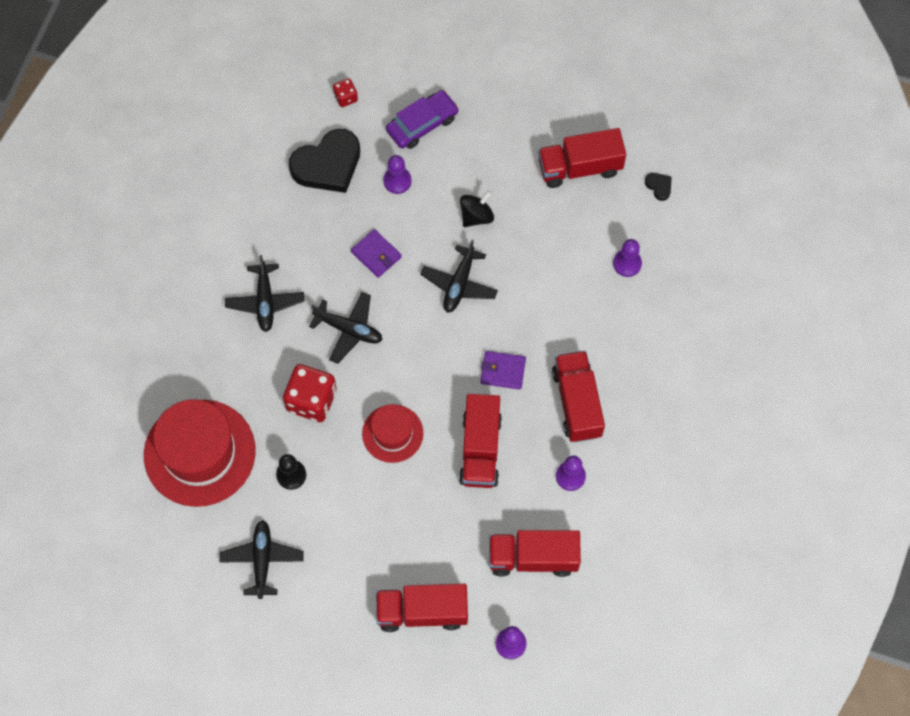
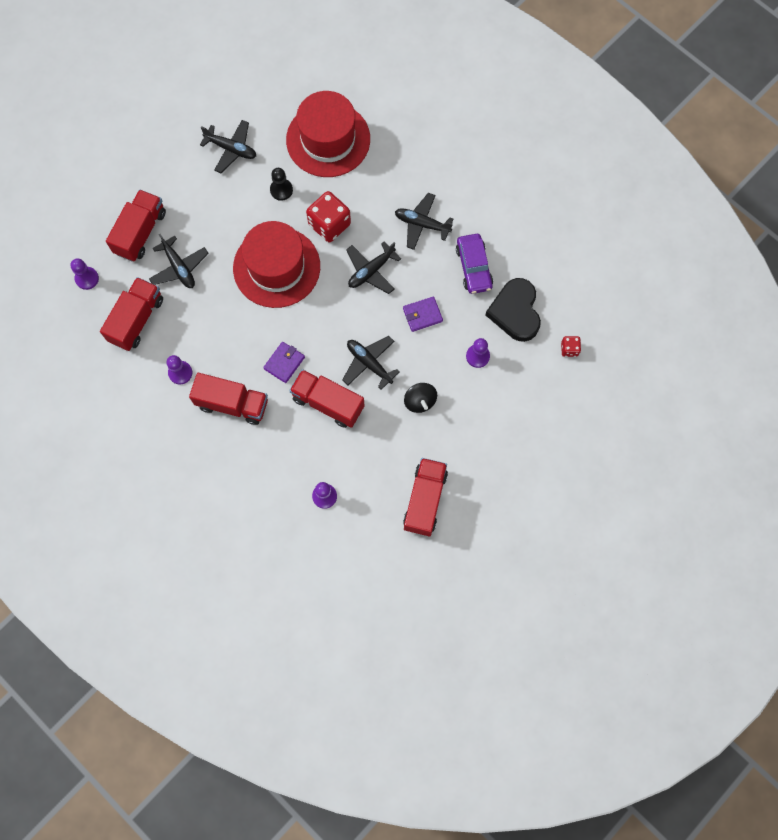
camera: 115 degrees right, 5 degrees up
(392, 433) = (276, 267): red hat -> red hat, size x1.82
(422, 124) = (519, 396): purple car -> purple car (473, 267)
(445, 543) = (179, 267): none -> black plane
(480, 449) = (233, 321): red truck -> red truck (328, 403)
(659, 186) = (378, 555): black heart -> none

